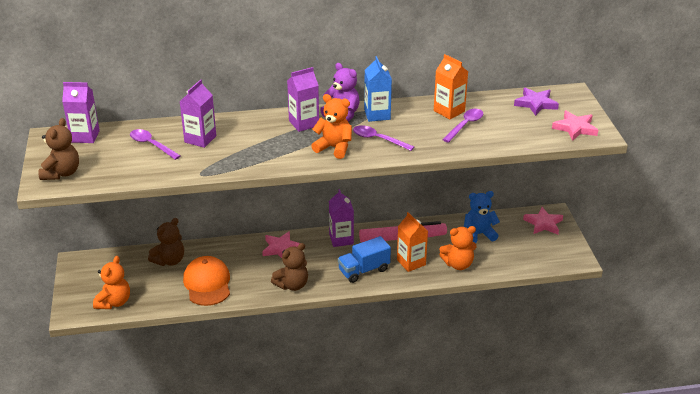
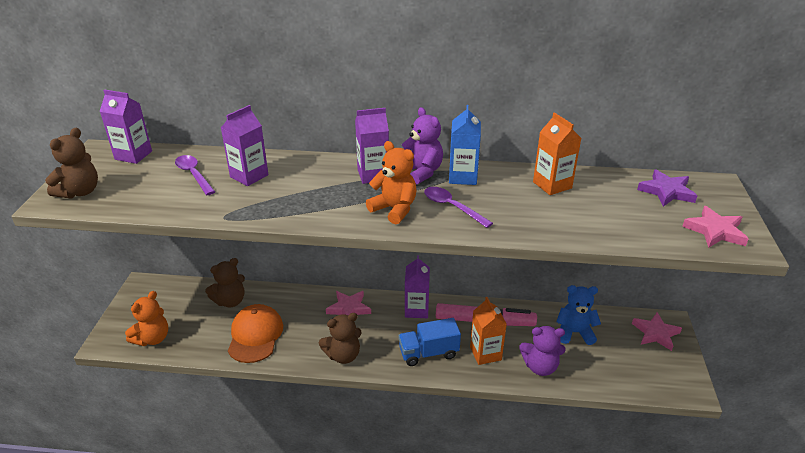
camera: 15 degrees right, 0 degrees up
(458, 264) = (540, 367): orange teddy bear -> purple teddy bear
(465, 125) = (567, 205): purple spoon -> none

